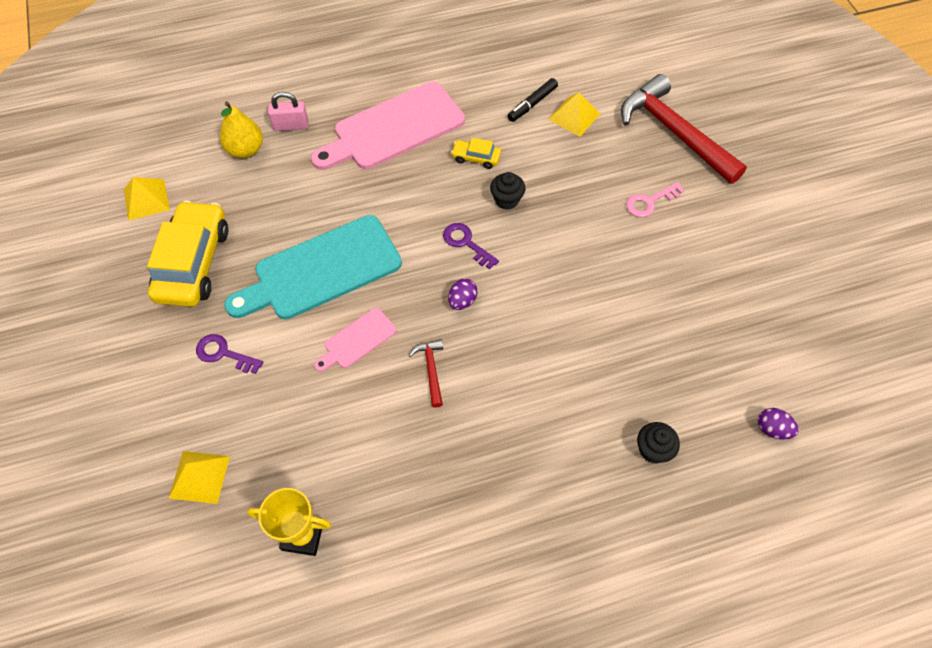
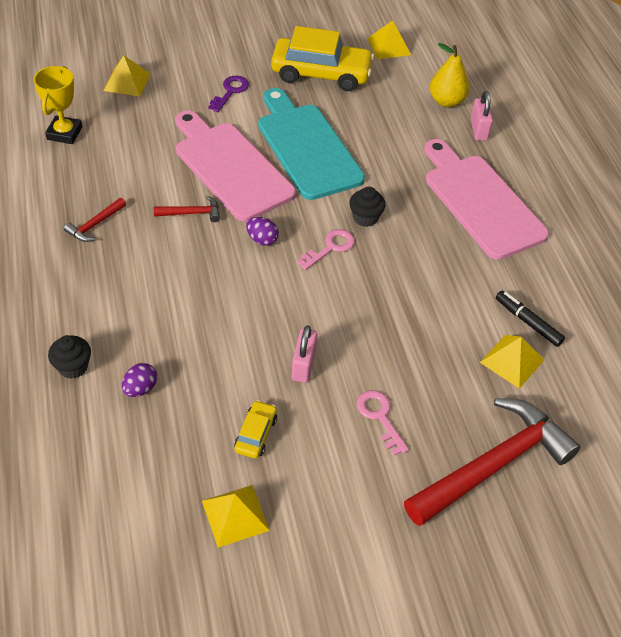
camera: 90 degrees right, 10 degrees down
(357, 340) = (230, 167): pink cutting board -> pink cutting board, size x2.09
(459, 467) = (95, 225): none -> red hammer
(466, 243) = (330, 248): purple key -> pink key
(476, 158) = (443, 264): yellow car -> yellow car (255, 434)
(506, 200) = (385, 285): black cupcake -> black cupcake (365, 218)
(609, 257) = (303, 365): none -> pink padlock
(767, 295) = (235, 515): none -> yellow pyramid
(772, 429) = (67, 478): purple egg -> purple egg (140, 388)

